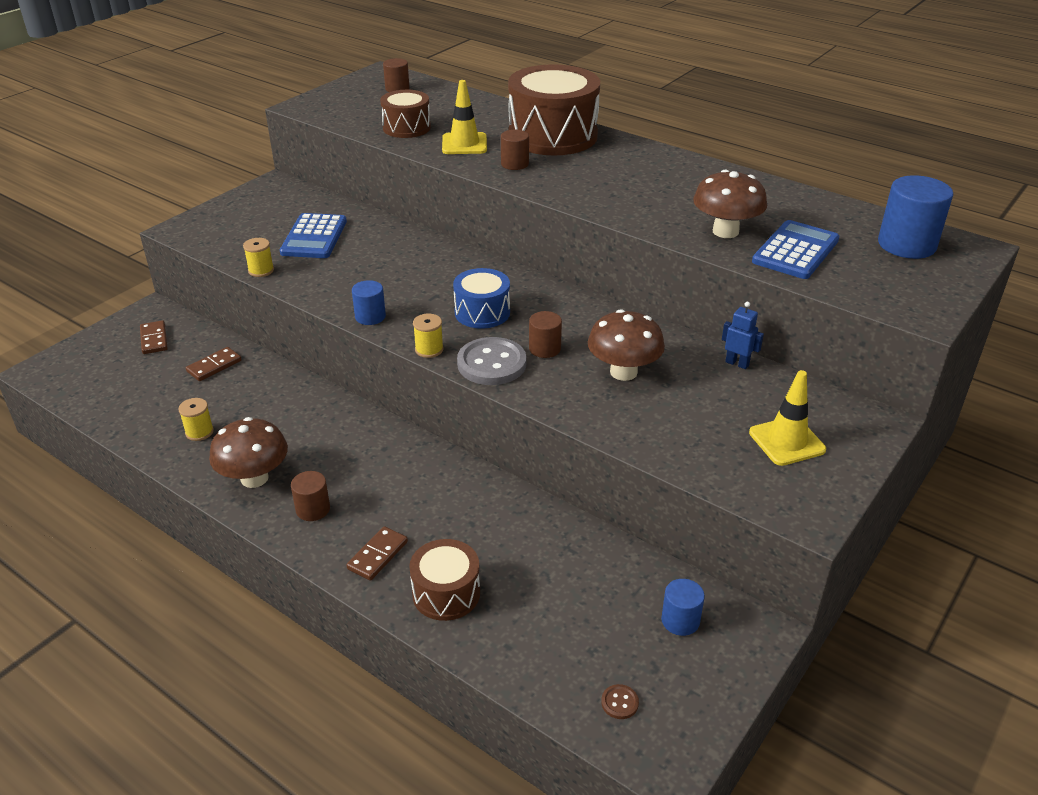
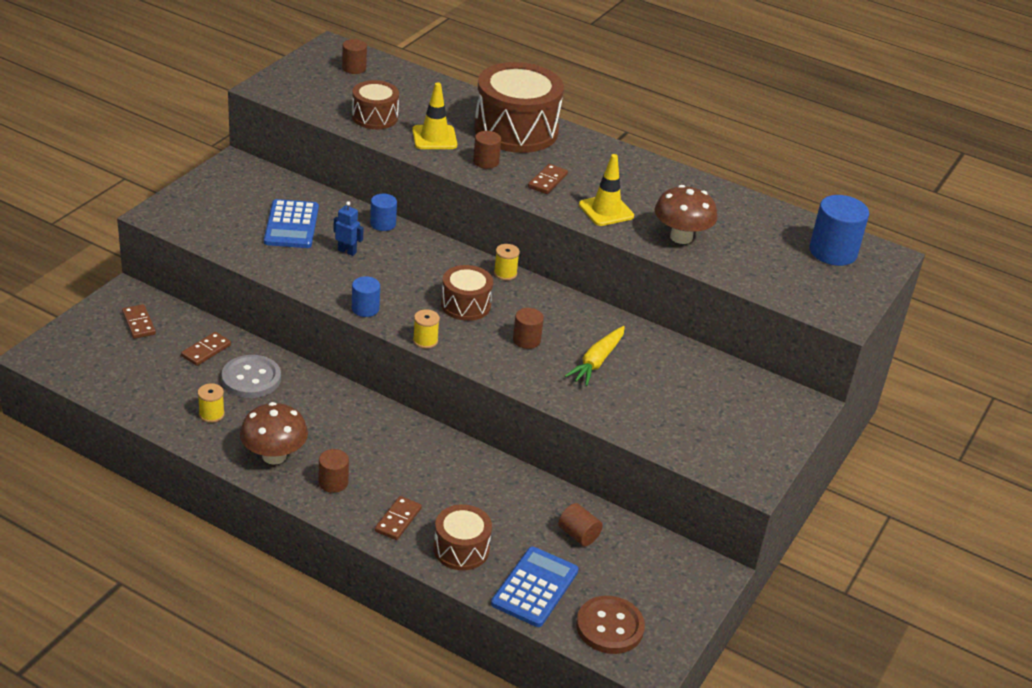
camera: 10 degrees left, 0 degrees up
(261, 270) = (250, 260): yellow spool -> yellow spool (505, 273)
(482, 312) = (465, 305): blue drum -> brown drum
(492, 364) = (482, 354): grey button -> grey button (251, 378)
(579, 180) = (547, 181): none -> brown domino
(592, 577) = (578, 535): none -> brown cylinder
(619, 702) = (609, 627): brown button -> brown button, size x2.36
(623, 372) = (597, 362): brown mushroom -> yellow carrot
(680, 620) = (652, 567): blue cylinder -> blue cylinder (383, 224)
(737, 363) = (692, 354): blue robot -> blue robot (347, 251)
(786, 441) = (734, 422): yellow traffic cone -> yellow traffic cone (606, 210)
(795, 251) = (741, 257): blue calculator -> blue calculator (535, 587)

